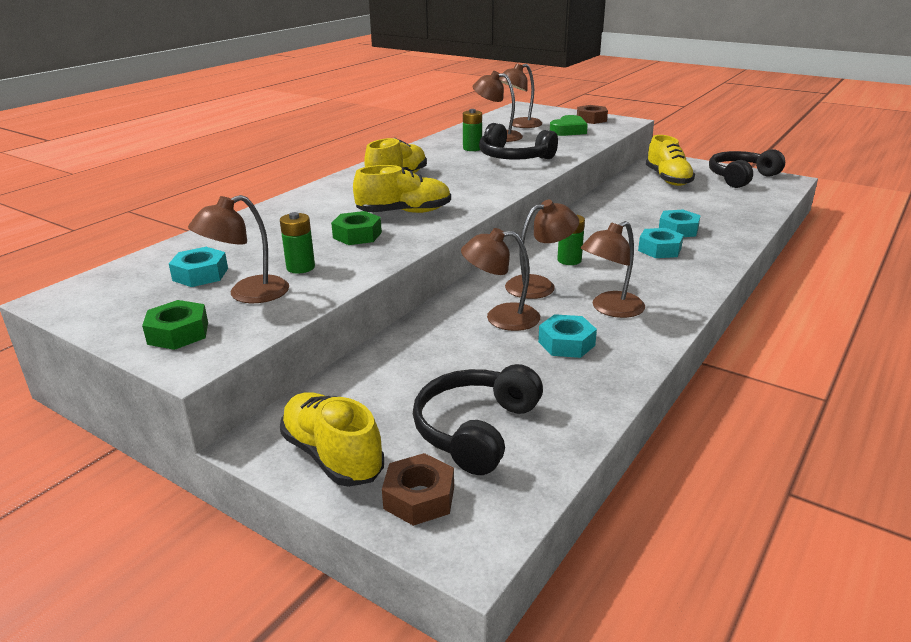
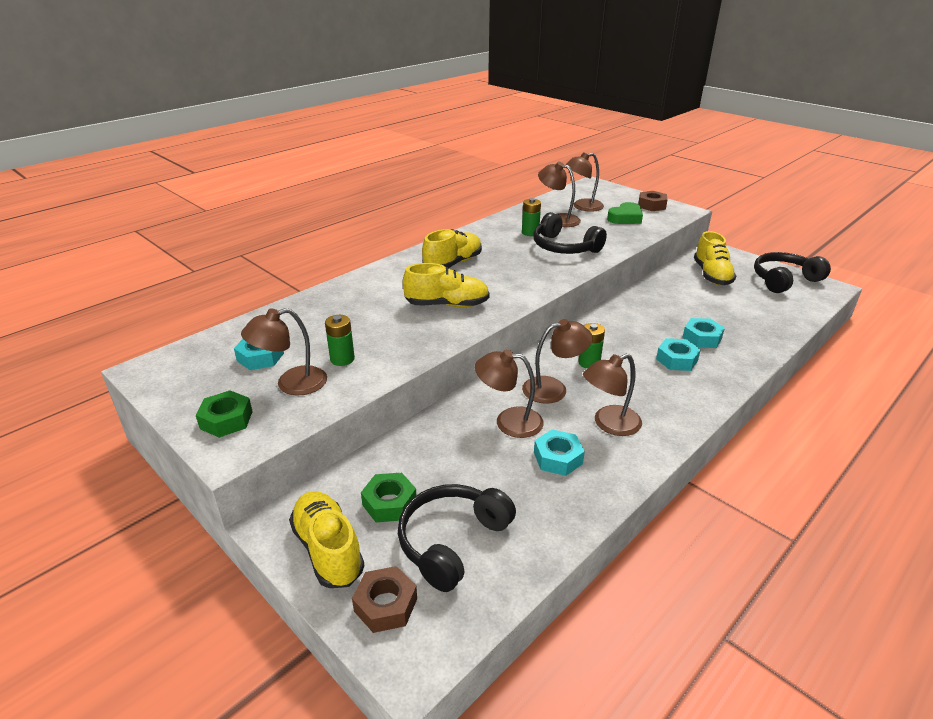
camera: 10 degrees right, 5 degrees up
(357, 235) = (399, 327): green nut -> green nut (389, 503)

